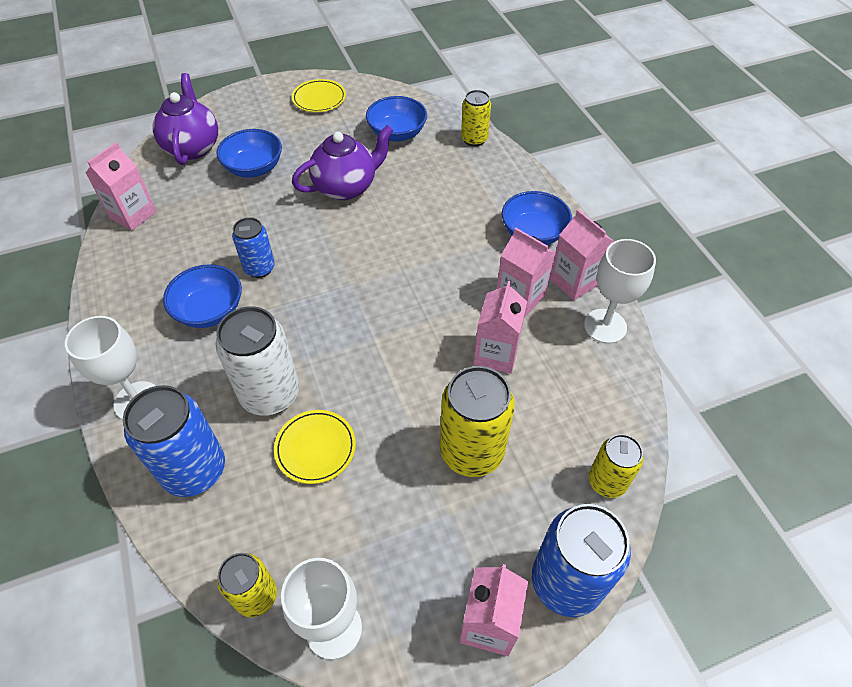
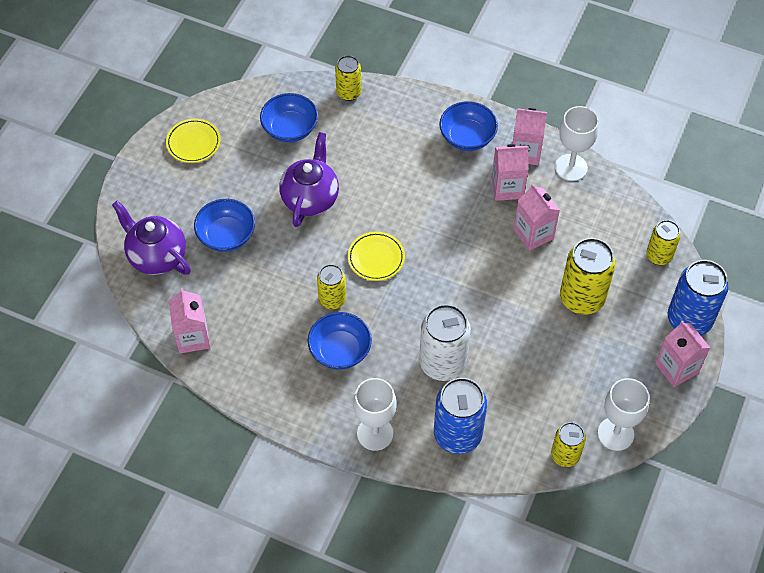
camera: 45 degrees left, 5 degrees up
(259, 268) = (332, 299): blue can -> yellow can
(315, 448) = (503, 367): yellow plate -> yellow plate (376, 258)

